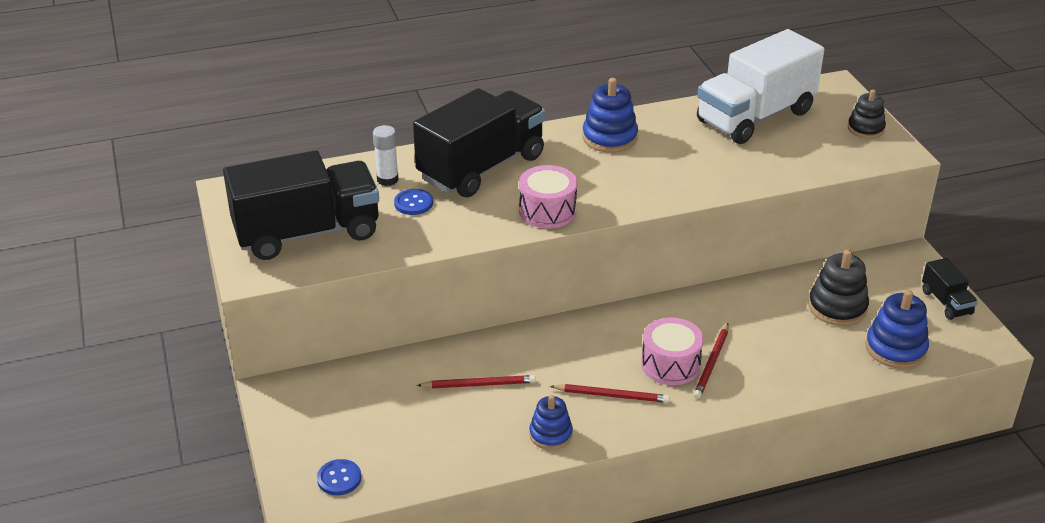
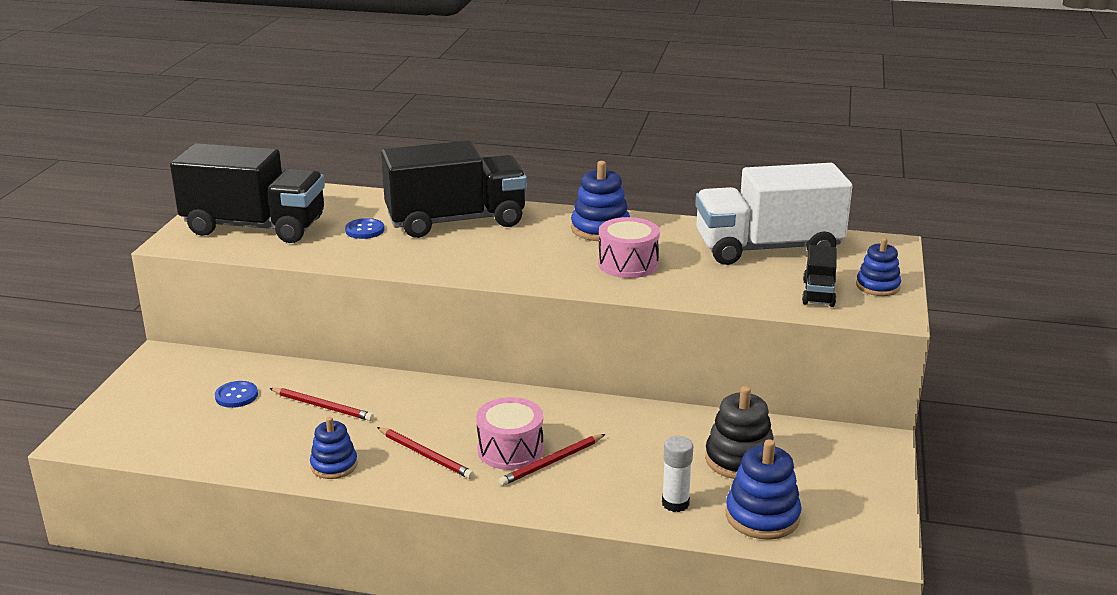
camera: 30 degrees right, 10 degrees down
(339, 478) = (128, 434): blue button -> blue button (236, 396)
(387, 179) = (367, 209): white glue stick -> white glue stick (675, 503)
(547, 211) = (469, 265): pink drum -> pink drum (628, 264)
(865, 128) = (877, 286): black stacking toy -> blue stacking toy
(946, 302) = (871, 495): black truck -> black truck (818, 293)

